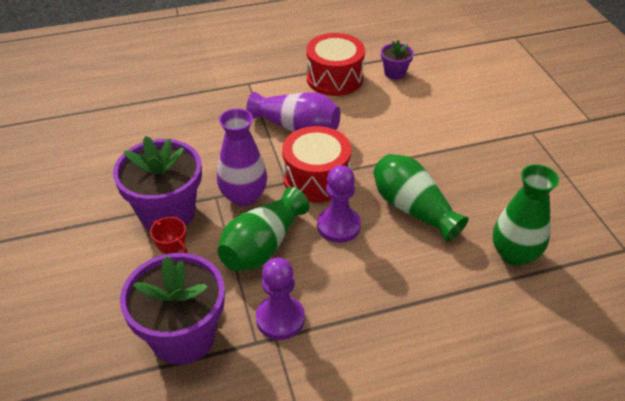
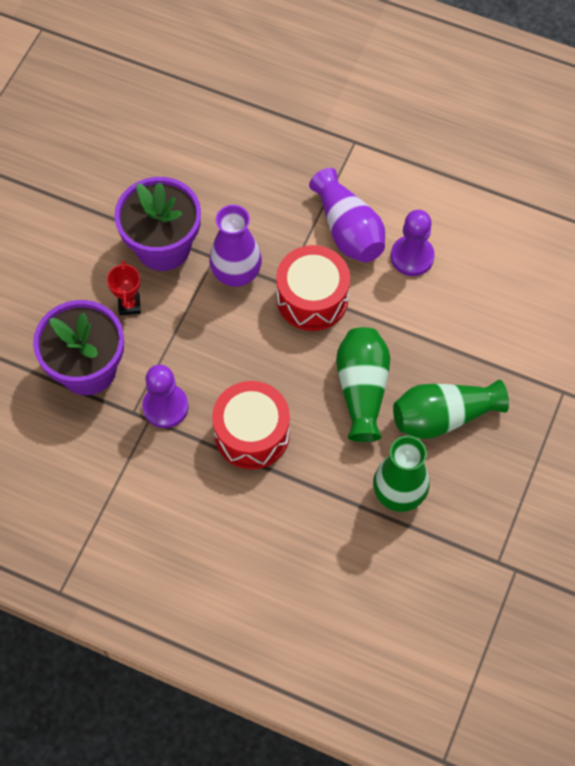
camera: 40 degrees right, 20 degrees up
(262, 246) = (208, 333): green vase -> green vase (443, 416)
(334, 78) = (442, 192): red drum -> red drum (252, 434)
(338, 226) = (285, 359): purple pawn -> purple pawn (412, 257)
(395, 73) = (509, 226): purple flower pot -> none

